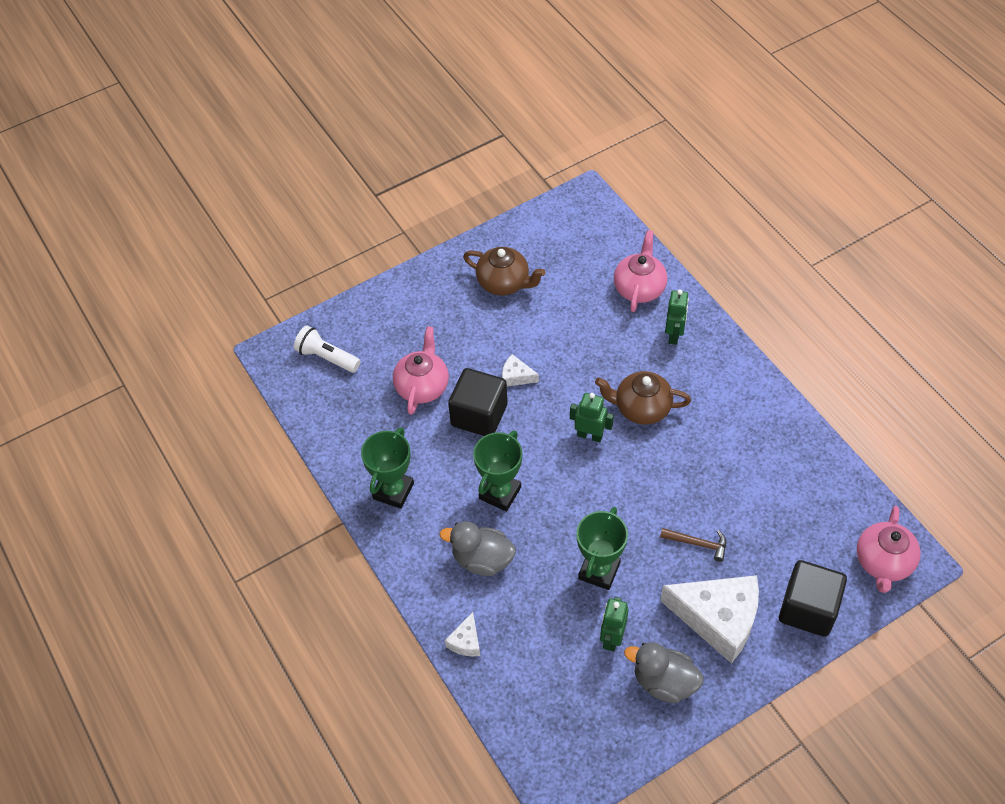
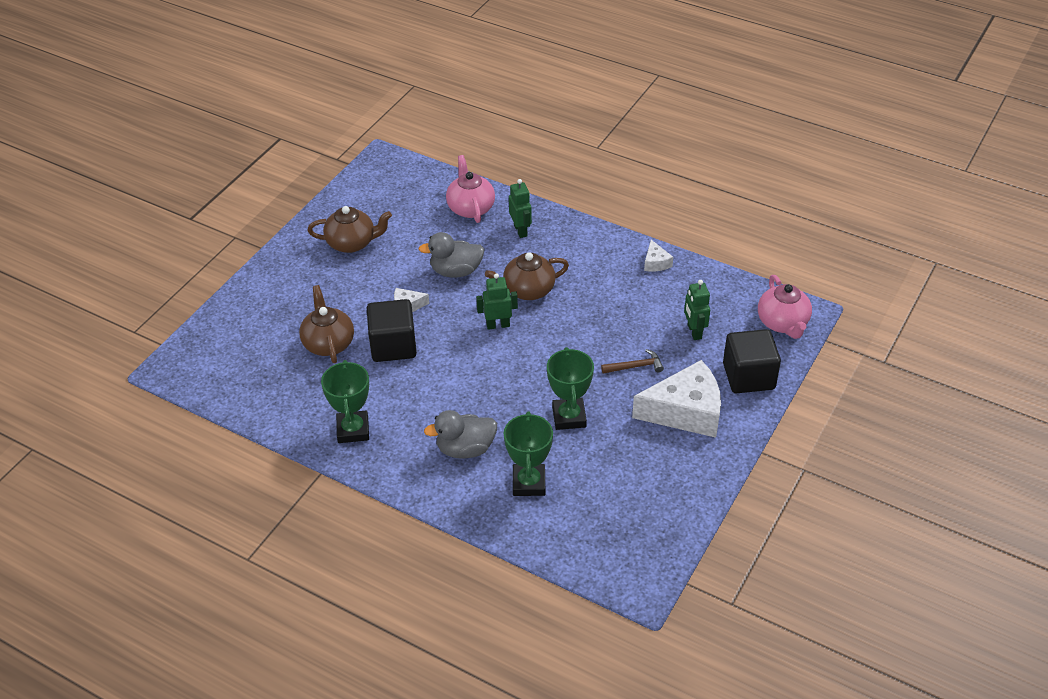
camera: 30 degrees left, 10 degrees down
(327, 357) = (225, 354): white flashlight -> none
(422, 386) = (328, 343): pink teapot -> brown teapot
(466, 641) = (490, 514): white cheese -> white cheese (656, 263)
(500, 493) = (449, 395): green trophy -> green trophy (529, 483)
(612, 638) = (611, 460): green robot -> green robot (694, 332)
(664, 682) = (673, 473): grey duck -> grey duck (456, 271)

